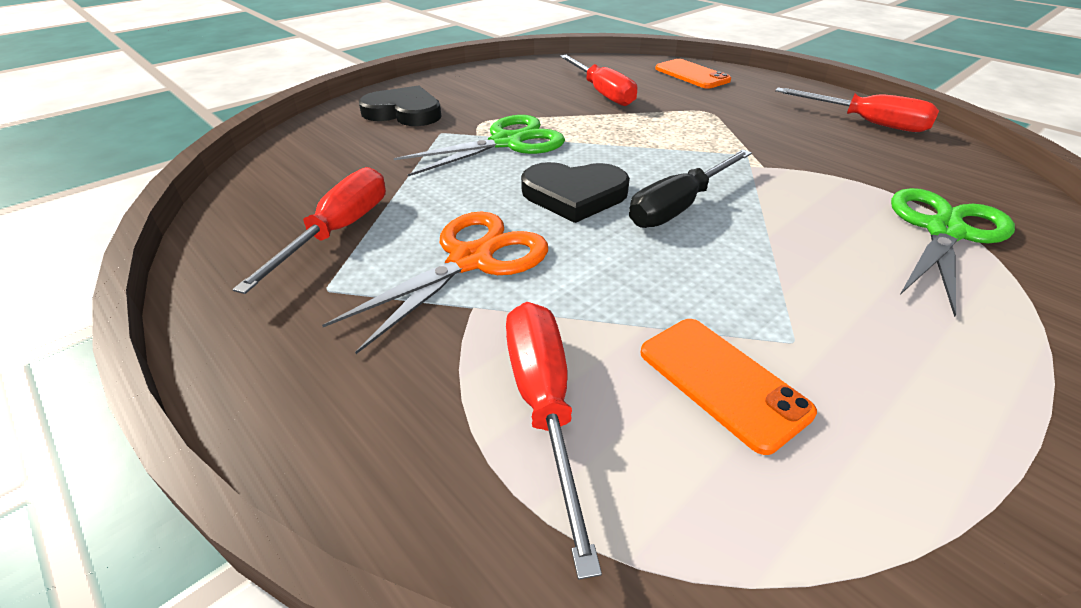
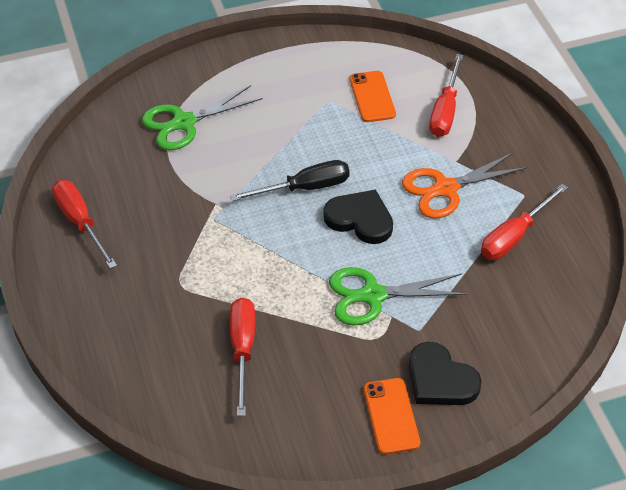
camera: 155 degrees left, 10 degrees up
(691, 75) = (125, 355): orange phone -> orange phone (391, 416)

